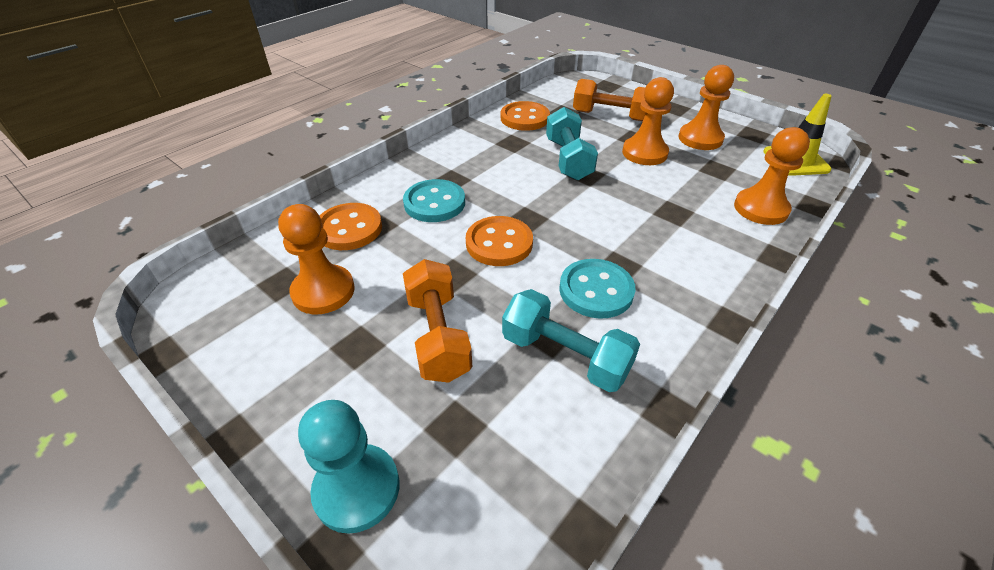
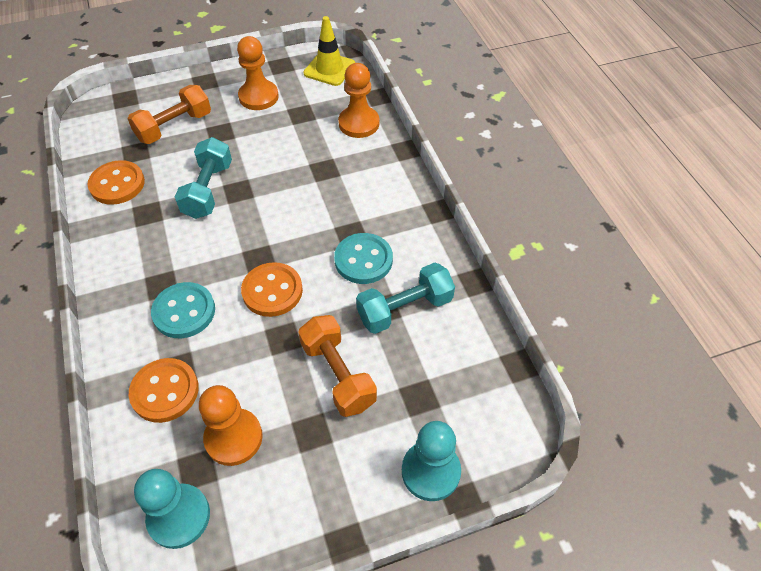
camera: 60 degrees left, 10 degrees up
(229, 293) = (179, 516): none -> turquoise pawn
(438, 335) = (338, 374): orange dumbbell -> orange dumbbell turned 45 degrees clockwise
(568, 159) = (208, 190): turquoise dumbbell -> turquoise dumbbell turned 75 degrees clockwise
(644, 153) = (245, 139): orange pawn -> none

